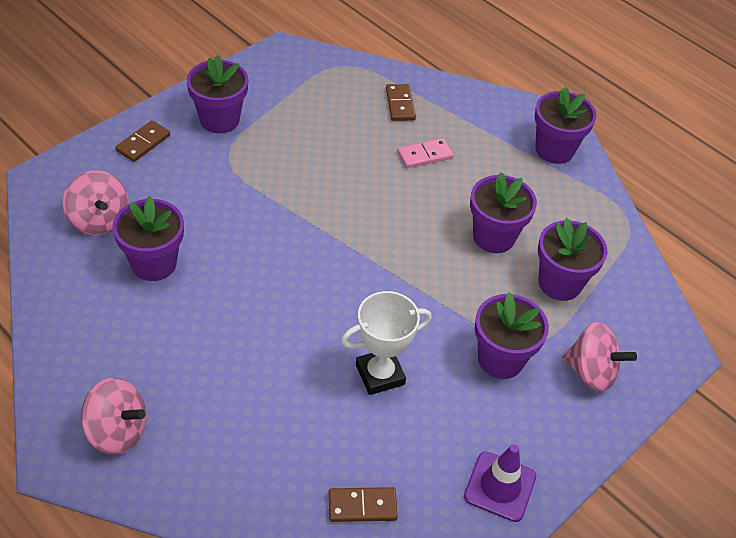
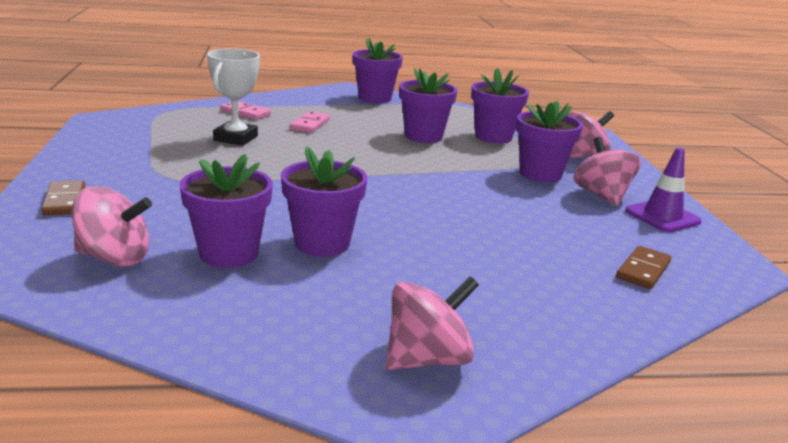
camera: 50 degrees left, 25 degrees down
(219, 119) = (116, 164): purple flower pot -> purple flower pot (322, 243)
(380, 375) = (507, 213): white trophy -> white trophy (236, 138)
(400, 104) = (245, 113): brown domino -> pink domino
(500, 424) = (601, 195): none -> pink spinning top

